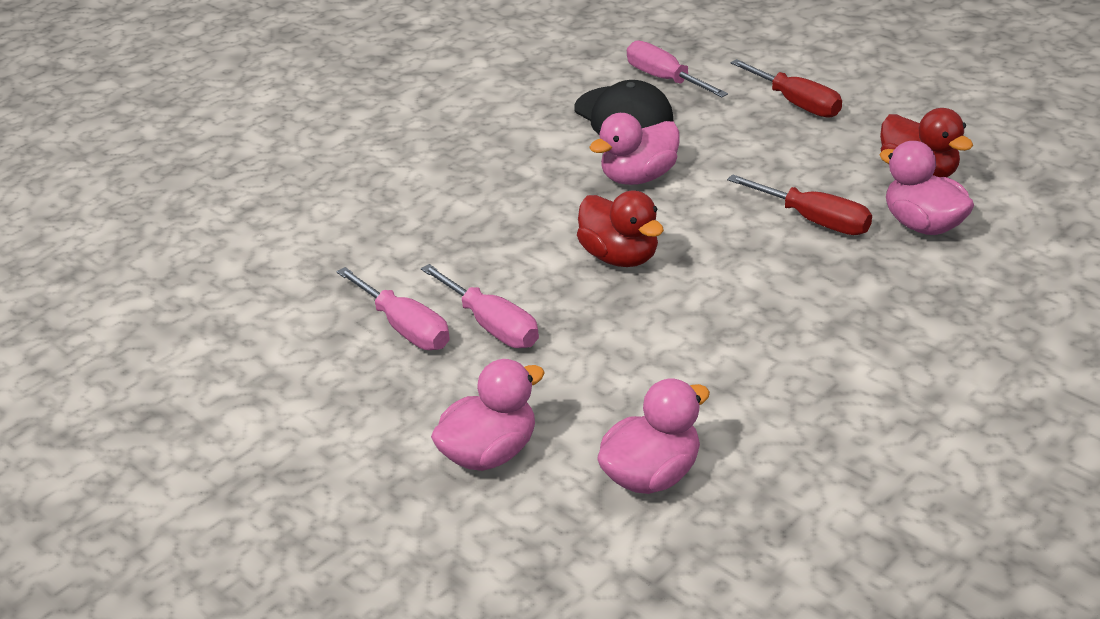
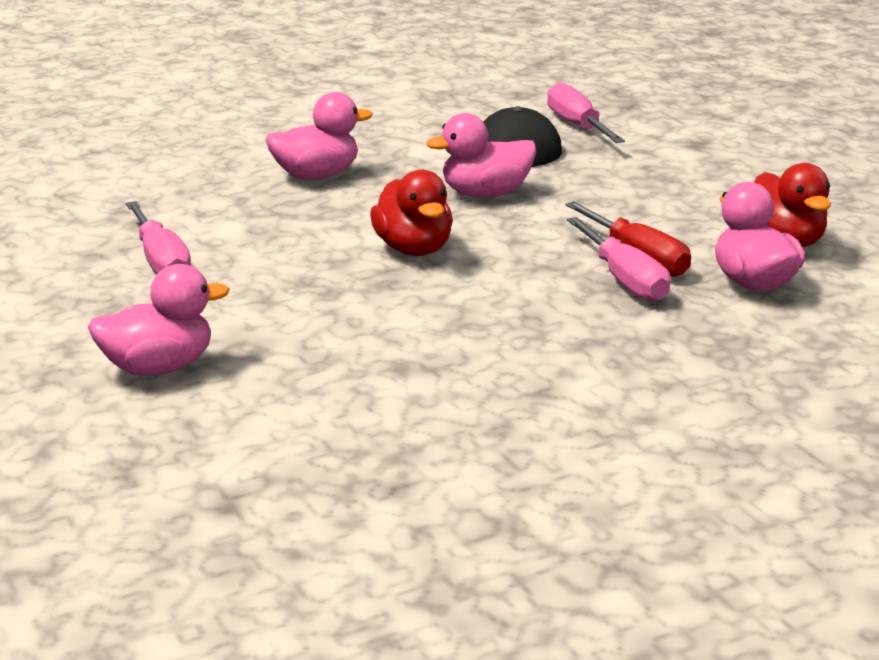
camera: 15 degrees right, 10 degrees down
(491, 325) = (243, 275): pink screwdriver -> pink screwdriver (624, 280)
(652, 475) = (299, 417): pink duck -> pink duck (316, 175)
(796, 103) = (699, 166): red screwdriver -> none

